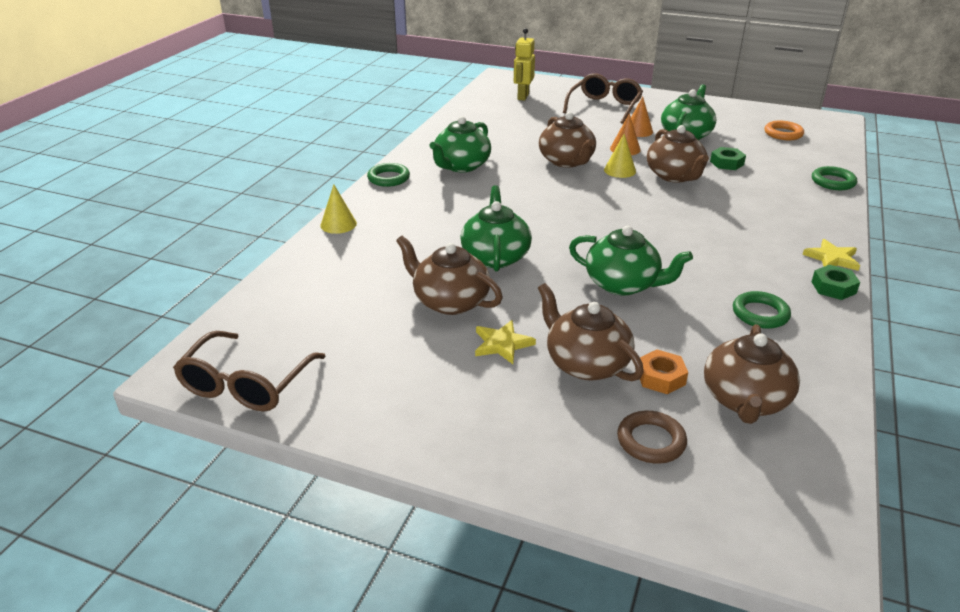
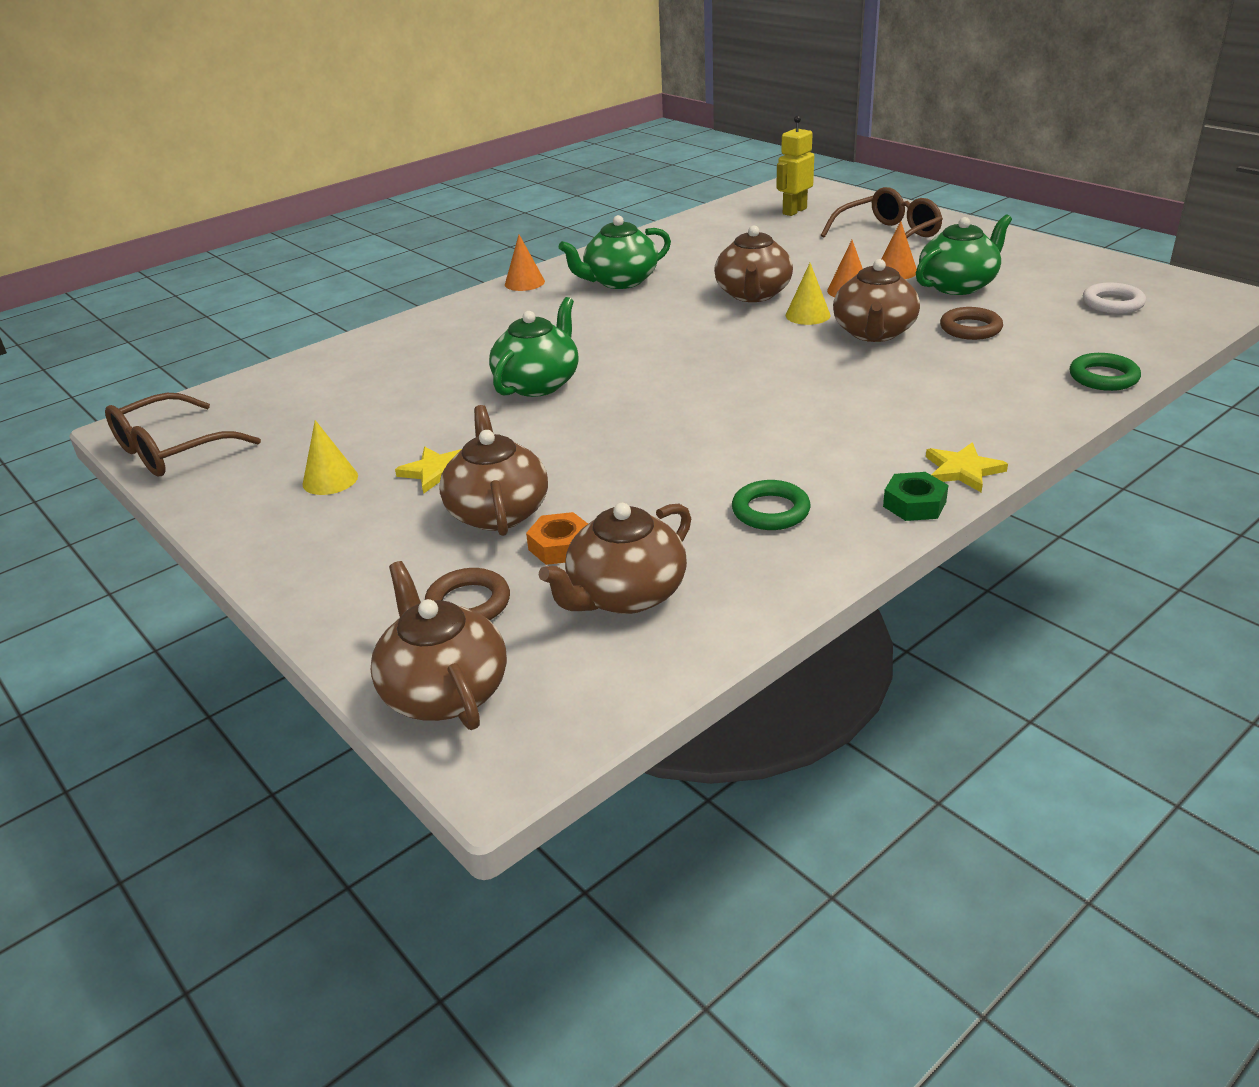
camera: 30 degrees right, 0 degrees up
(338, 224) = (418, 321): yellow cone -> yellow cone (330, 480)
(388, 178) = (524, 283): green ring -> orange cone
(450, 301) = (436, 419): brown teapot -> brown teapot (444, 691)
(623, 284) = (644, 442): green teapot -> none
(726, 163) = (970, 328): green nut -> brown ring
(783, 134) = (1112, 303): orange ring -> white ring

